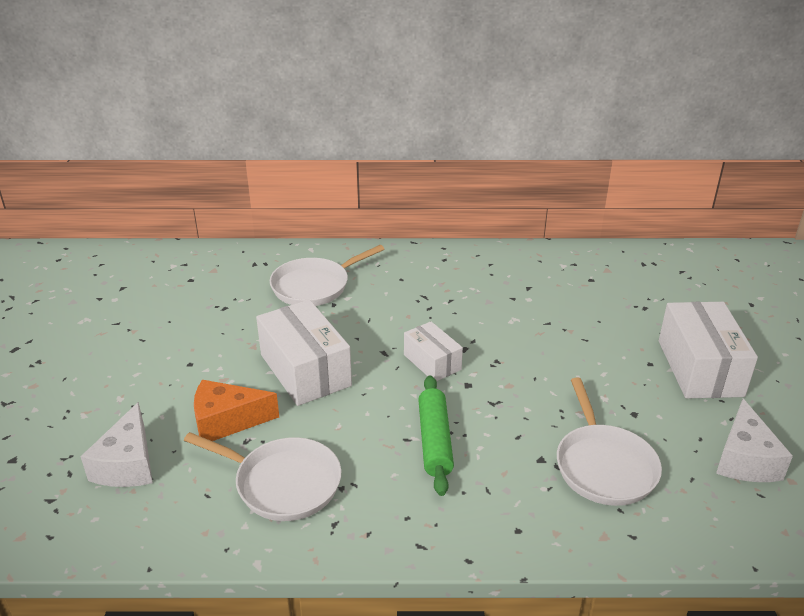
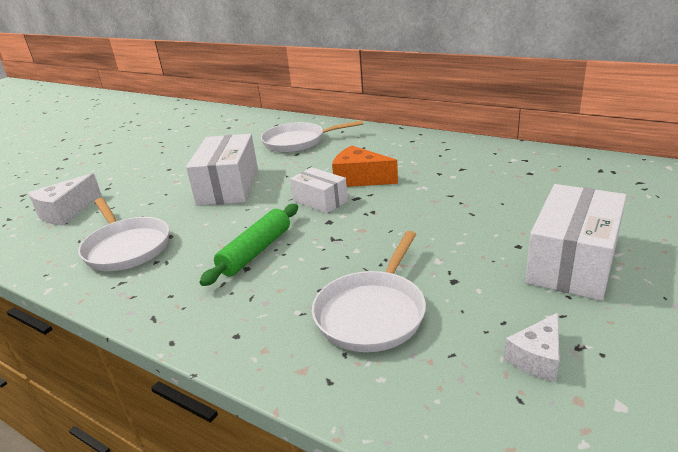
camera: 35 degrees right, 5 degrees down
(227, 421) = (145, 203): orange cheese -> orange cheese (359, 179)
(432, 362) = (320, 201): white box -> white box turned 45 degrees counterclockwise
(745, 459) = (537, 358): white cheese -> white cheese, size x0.65

